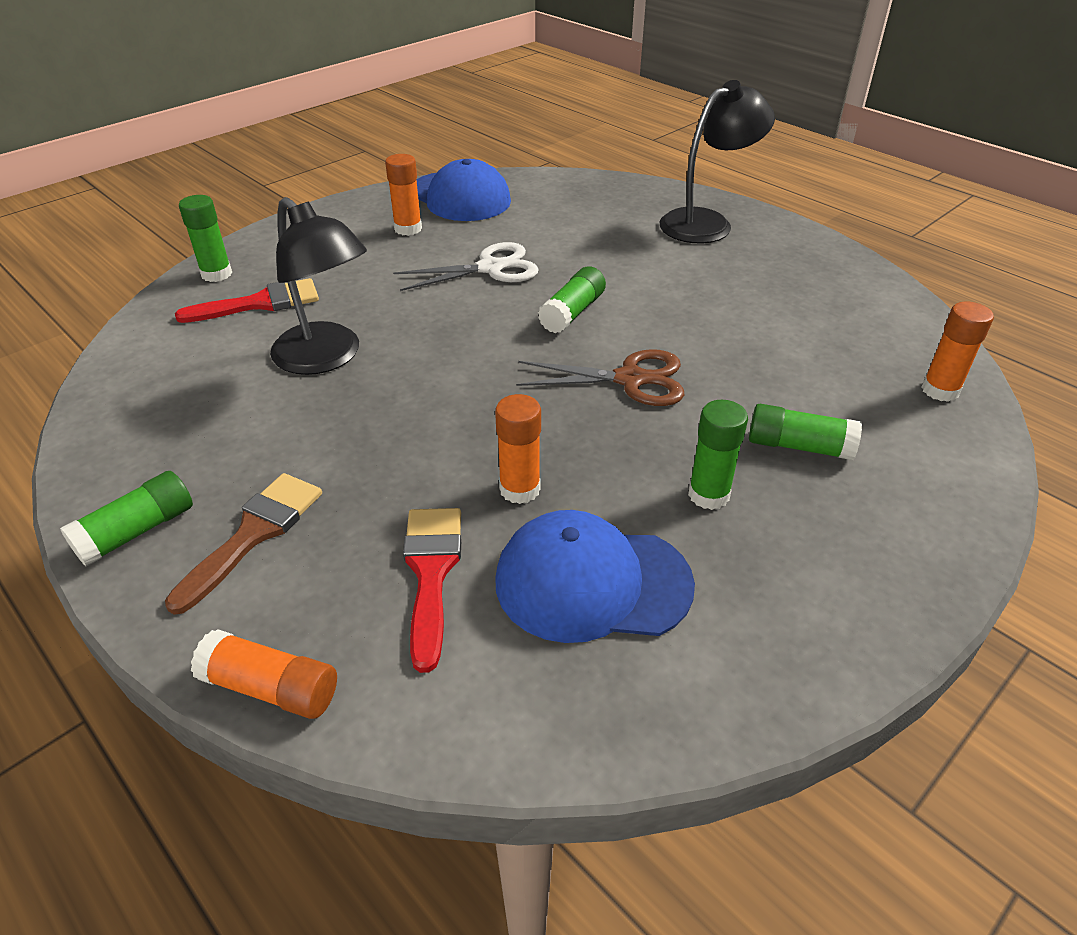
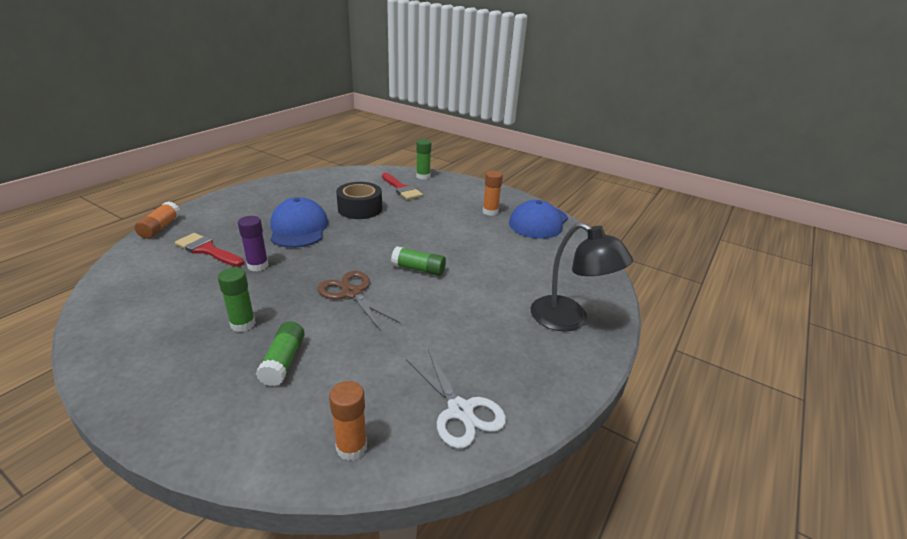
camera: 75 degrees right, 10 degrees down
(137, 531) = (247, 193): green glue stick -> none
(254, 534) = (241, 212): brown brush -> none
(327, 358) = (360, 209): black lamp -> black tape
(431, 573) = (207, 250): red brush -> red brush turned 135 degrees counterclockwise
(490, 268) = (458, 239): white scissors -> white scissors (460, 410)
(519, 489) = (258, 266): orange glue stick -> purple glue stick
(592, 582) = (188, 290): blue cap -> blue cap (299, 228)
(630, 379) = (351, 293): brown scissors -> brown scissors turned 150 degrees clockwise

